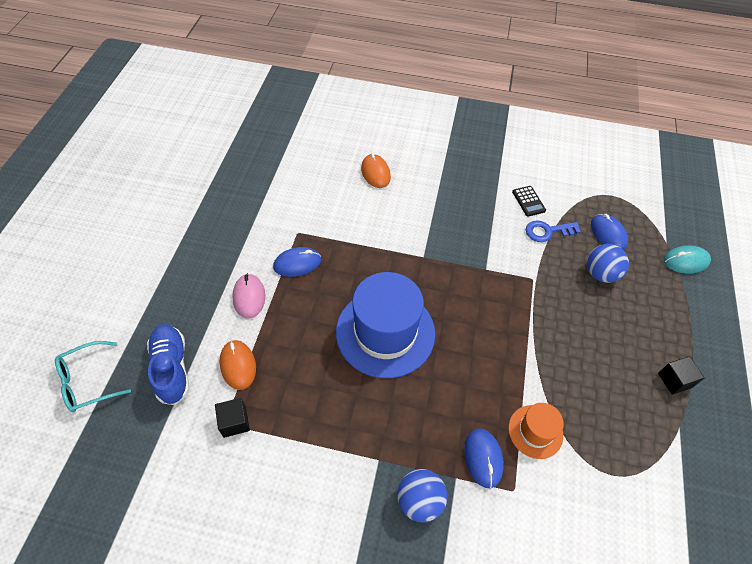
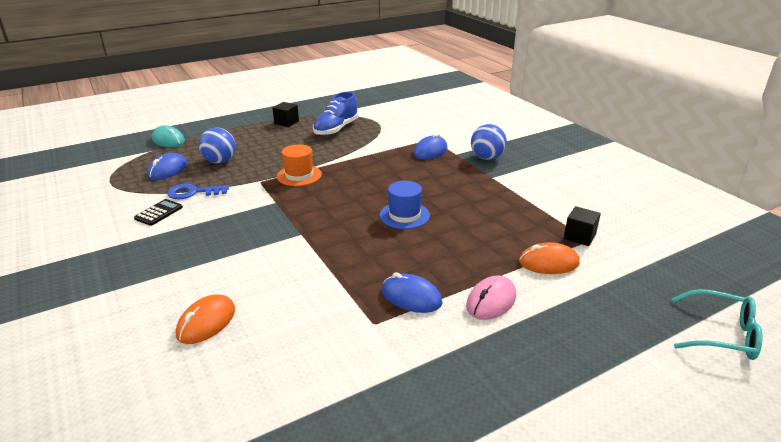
camera: 130 degrees left, 25 degrees down
(172, 368) = (617, 295): blue shoe -> blue shoe (336, 129)
(238, 365) = (548, 263): orange mouse -> orange mouse turned 60 degrees clockwise
(385, 332) = (404, 215): blue hat -> blue hat, size x0.50
(535, 431) = (387, 144): orange hat -> orange hat (299, 175)
(547, 231) = (193, 192): blue key -> blue key turned 135 degrees clockwise

